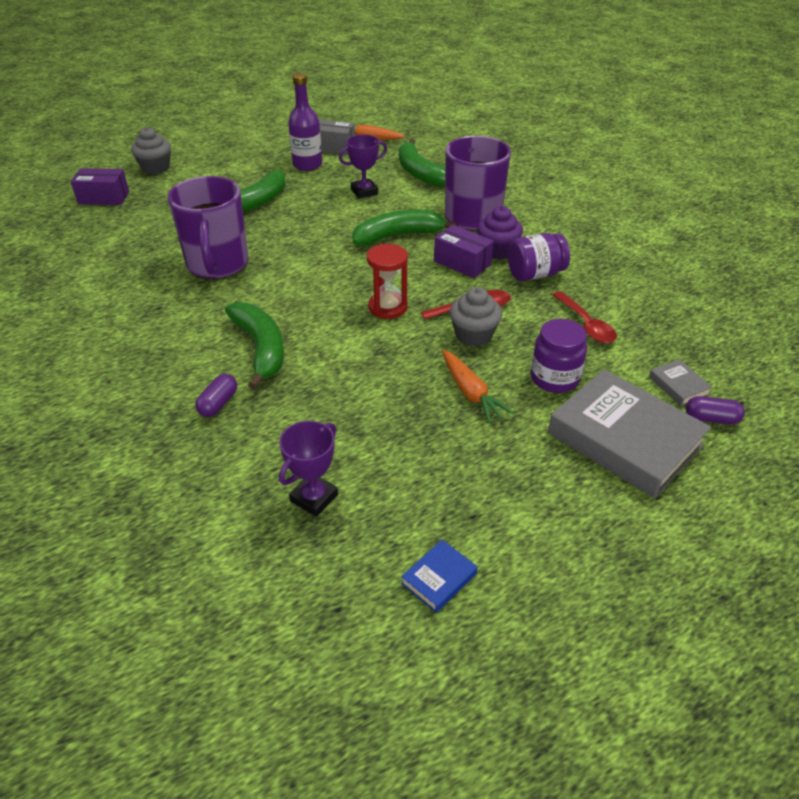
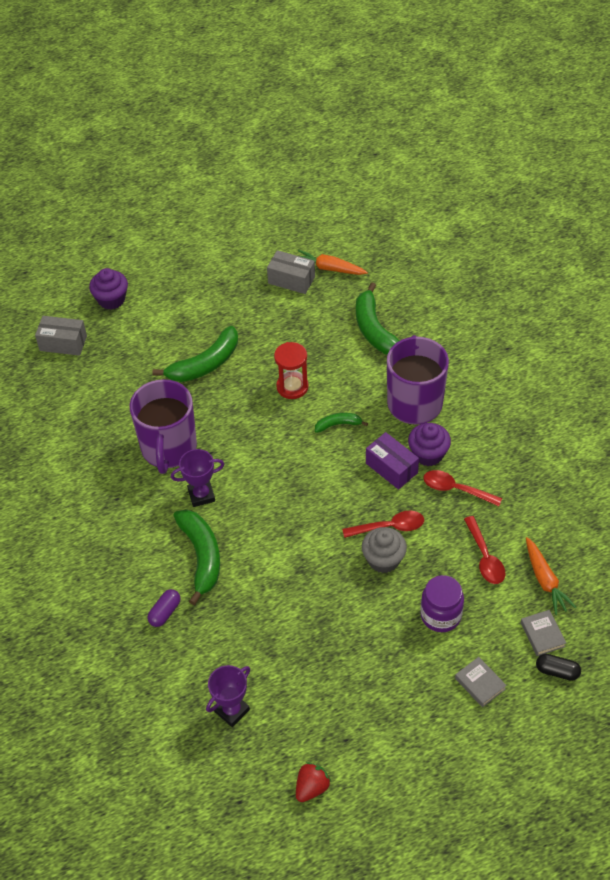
camera: 10 degrees right, 10 degrees up
(104, 198) = (63, 343): purple box -> grey box
(155, 168) = (111, 299): grey cupcake -> purple cupcake
(307, 165) = (262, 307): purple bottle -> none
(364, 191) = (314, 355): purple trophy -> purple trophy (201, 495)
(388, 307) = (314, 518): red hourglass -> red hourglass (292, 387)
(398, 236) = (338, 425): green banana -> green banana, size x0.52
(439, 579) = (312, 787): blue book -> red strawberry
(471, 393) = (368, 623): orange carrot -> orange carrot (545, 580)
(535, 274) = (455, 489): purple jar -> red spoon
(624, 439) = (480, 683): grey book -> grey book, size x0.42
(711, 419) = (557, 671): purple capsule -> black capsule

